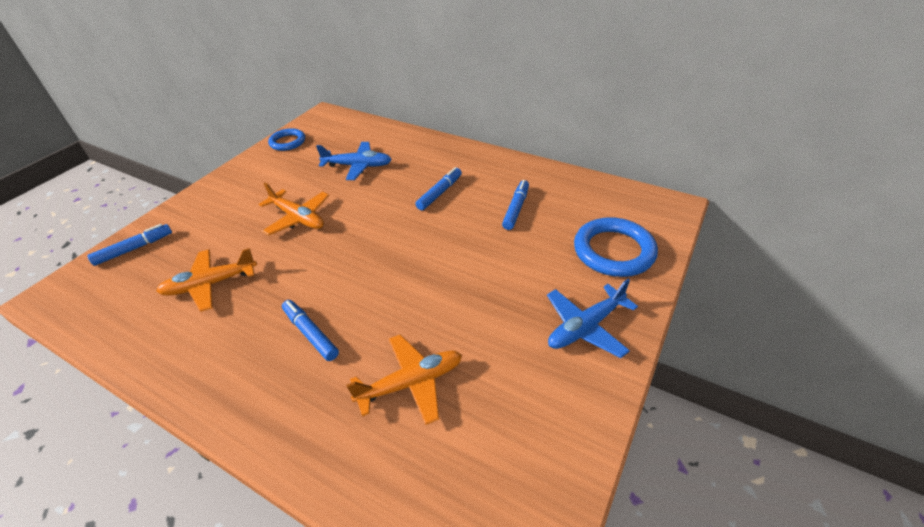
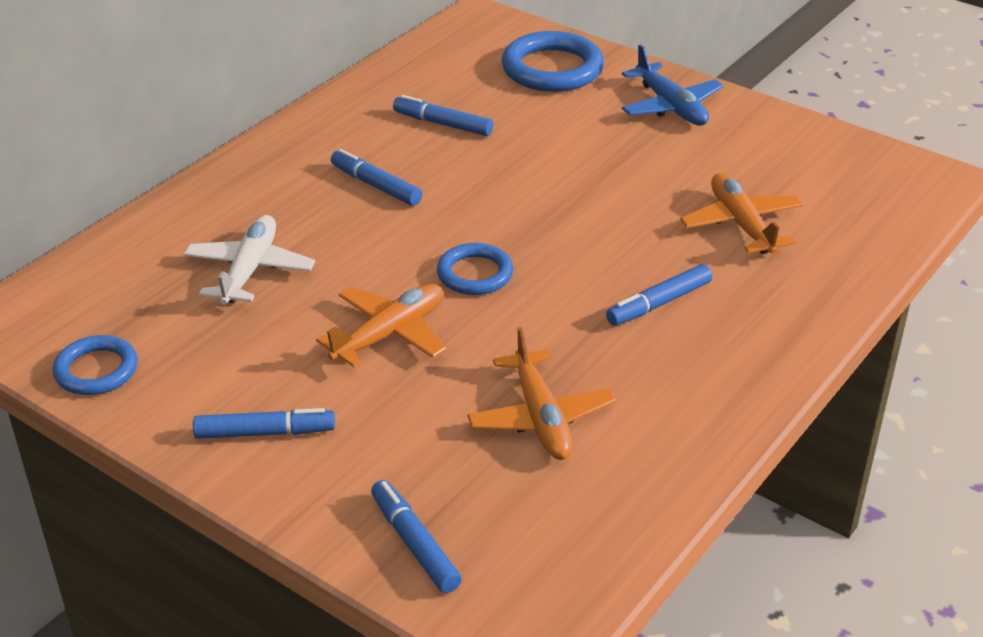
camera: 85 degrees left, 5 degrees down
(231, 192) = (264, 432): none -> blue marker
(350, 242) = (475, 274): none -> blue ring
(358, 166) = (250, 270): blue plane -> white plane

